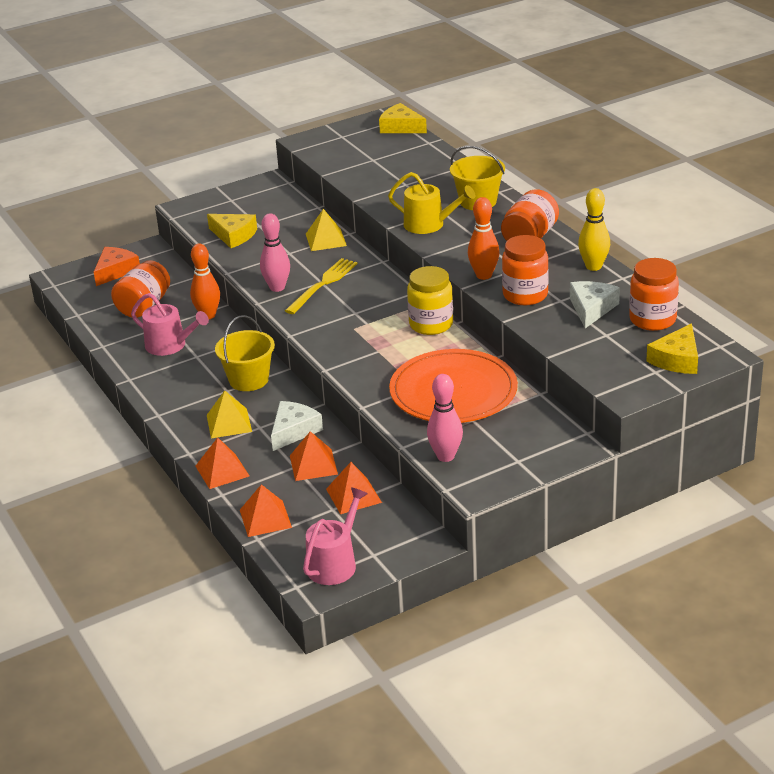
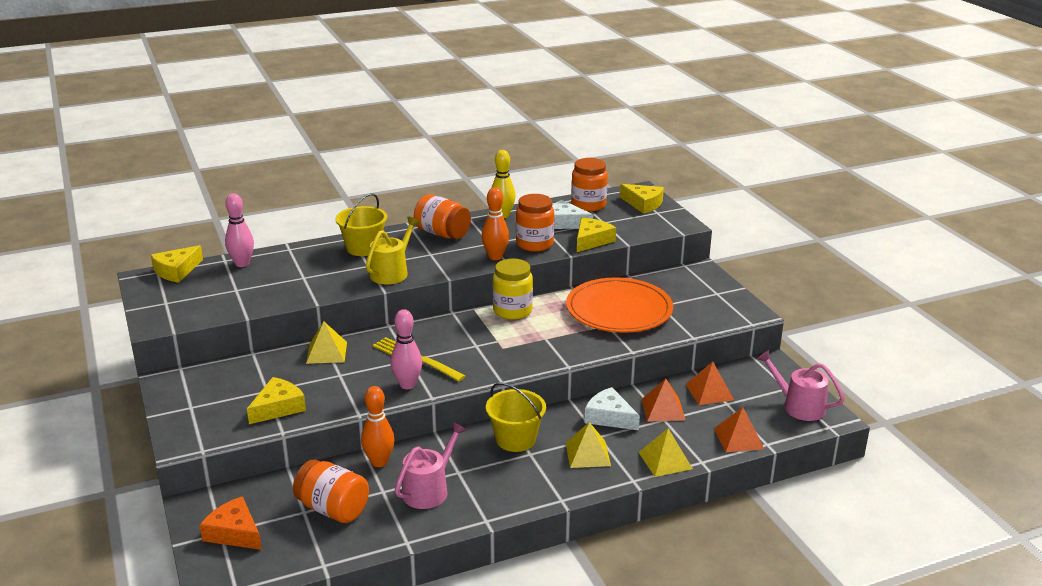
camera: 85 degrees left, 5 degrees down
(222, 471) = (665, 460): orange pyramid -> yellow pyramid
(445, 456) = (708, 320): pink bowling pin -> pink bowling pin (242, 263)
(549, 331) = (591, 240): none -> yellow cheese

